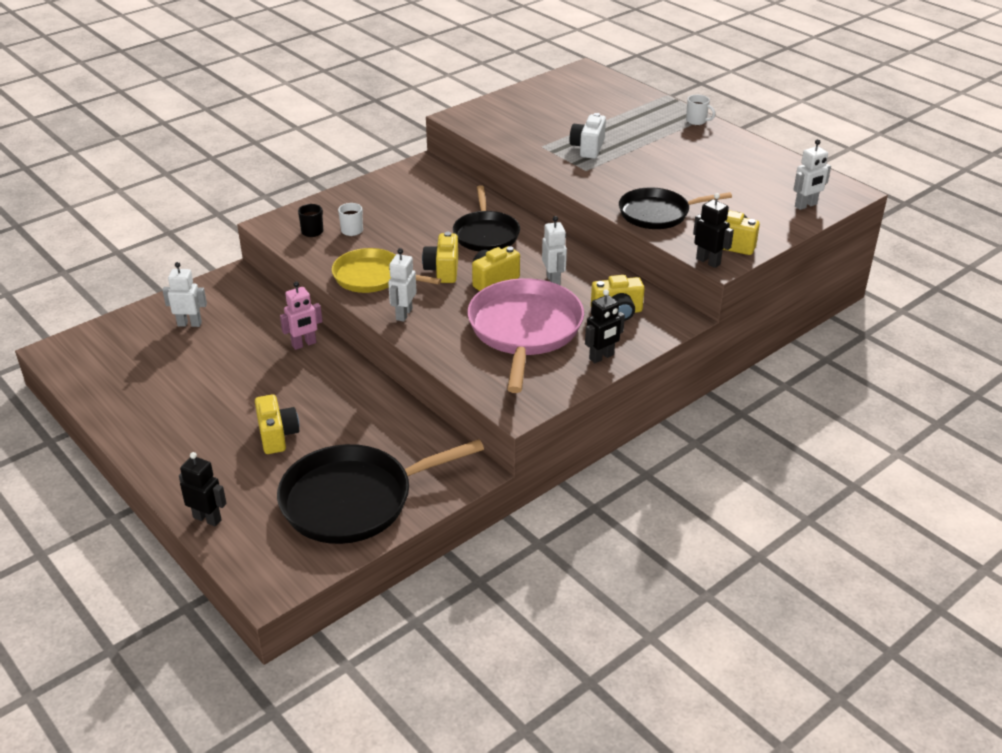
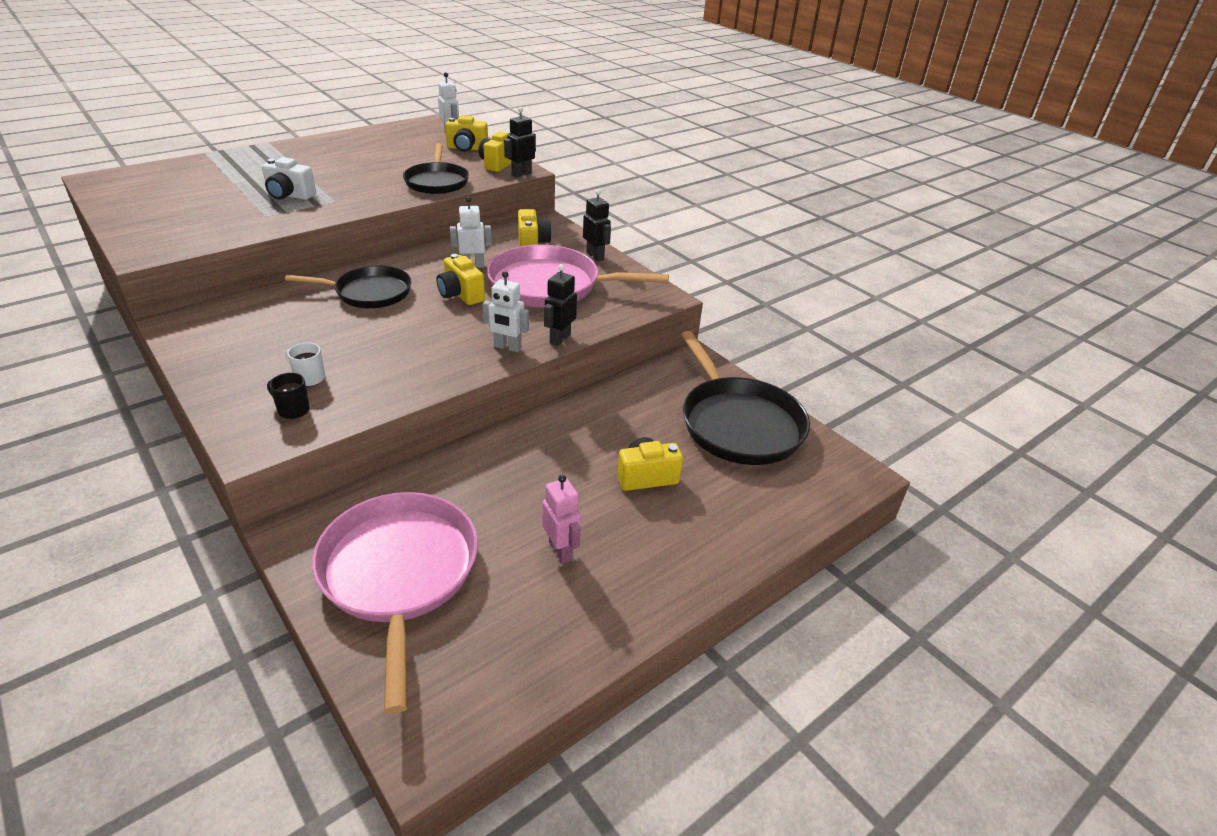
camera: 90 degrees left, 0 degrees up
(189, 324) = (399, 573): white robot -> pink pan
(207, 518) = (781, 524): black robot -> black robot (559, 339)
(304, 344) = (479, 460): pink robot -> pink robot (561, 551)
(372, 277) = (426, 365): yellow pan -> none
(443, 270) = (430, 321): yellow camera -> yellow camera (467, 148)
(696, 121) = (274, 148): white mug -> none

